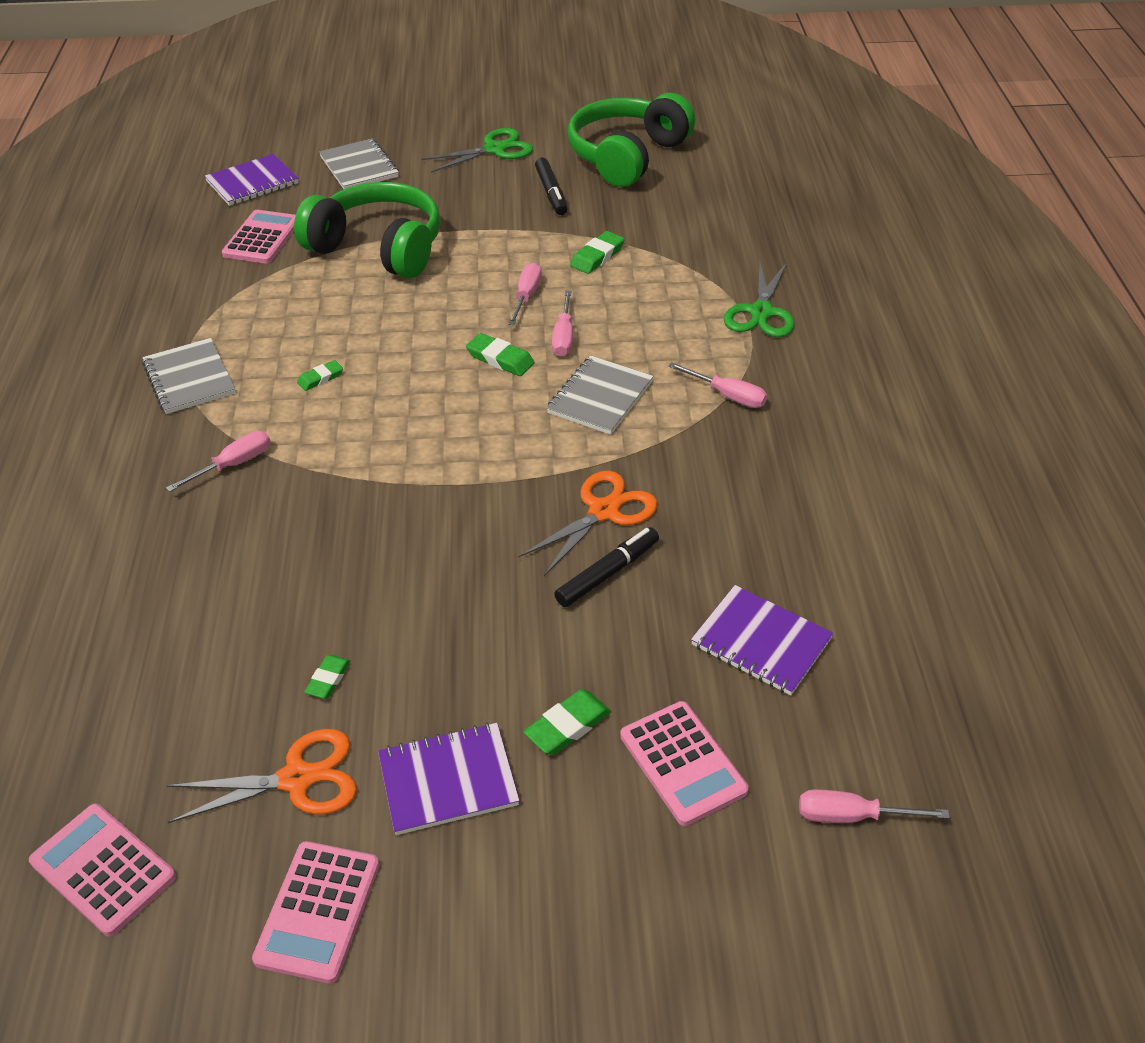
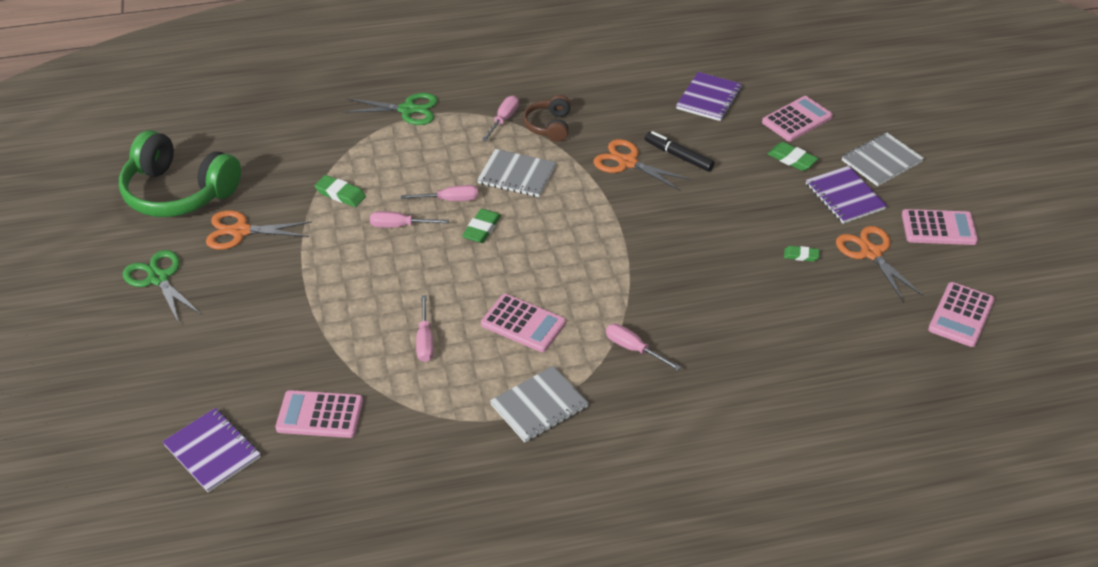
camera: 100 degrees left, 0 degrees up
(320, 378) = (523, 324): green eraser -> pink calculator
(359, 167) = (185, 371): grey notebook -> grey notebook (881, 161)
(378, 248) = (334, 327): green headphones -> none
(551, 193) = (240, 231): black marker -> orange scissors
(707, 439) = (549, 126): none -> brown headphones
(852, 816) = (802, 69): pink screwdriver -> pink screwdriver (425, 340)

